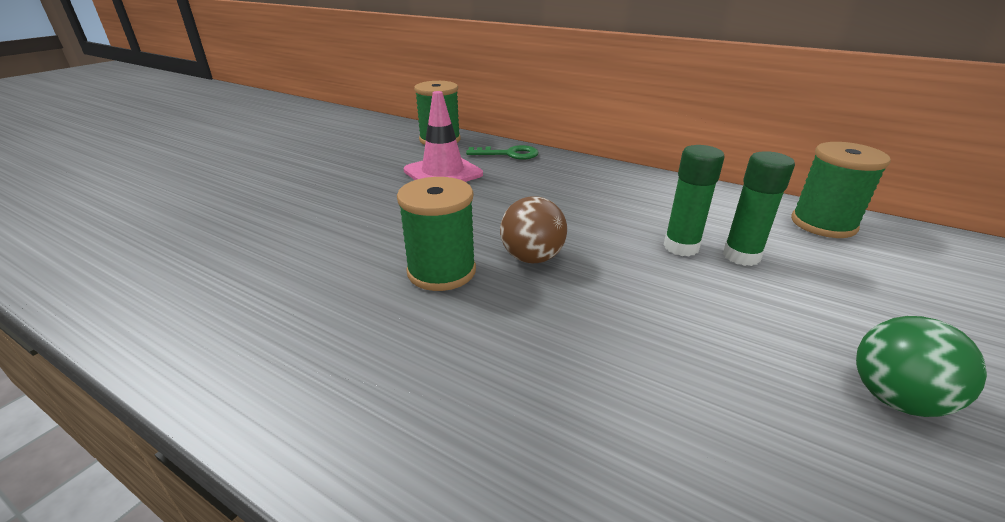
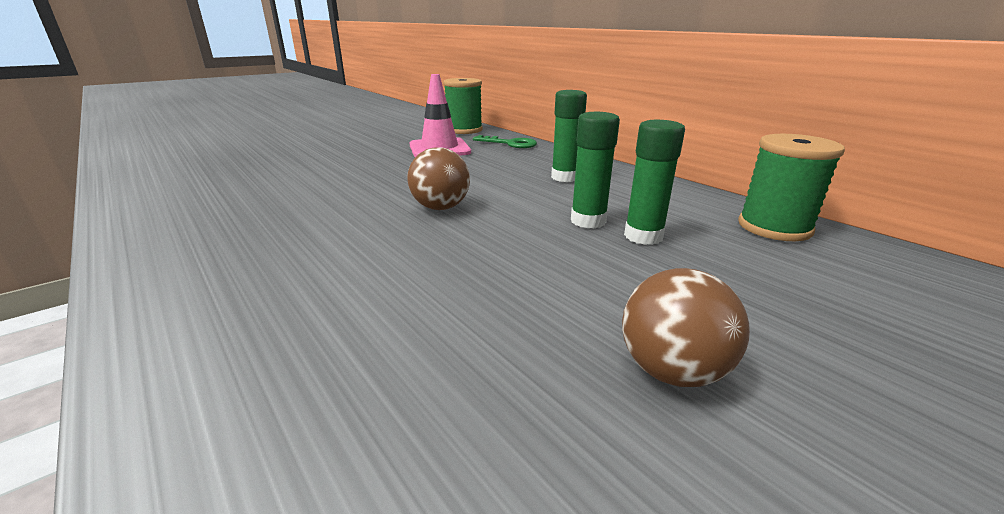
camera: 20 degrees right, 5 degrees down
(441, 271) = (358, 204): green spool -> none
(607, 194) = (565, 177): none -> green glue stick
(895, 398) = (671, 371): green ball -> brown ball

